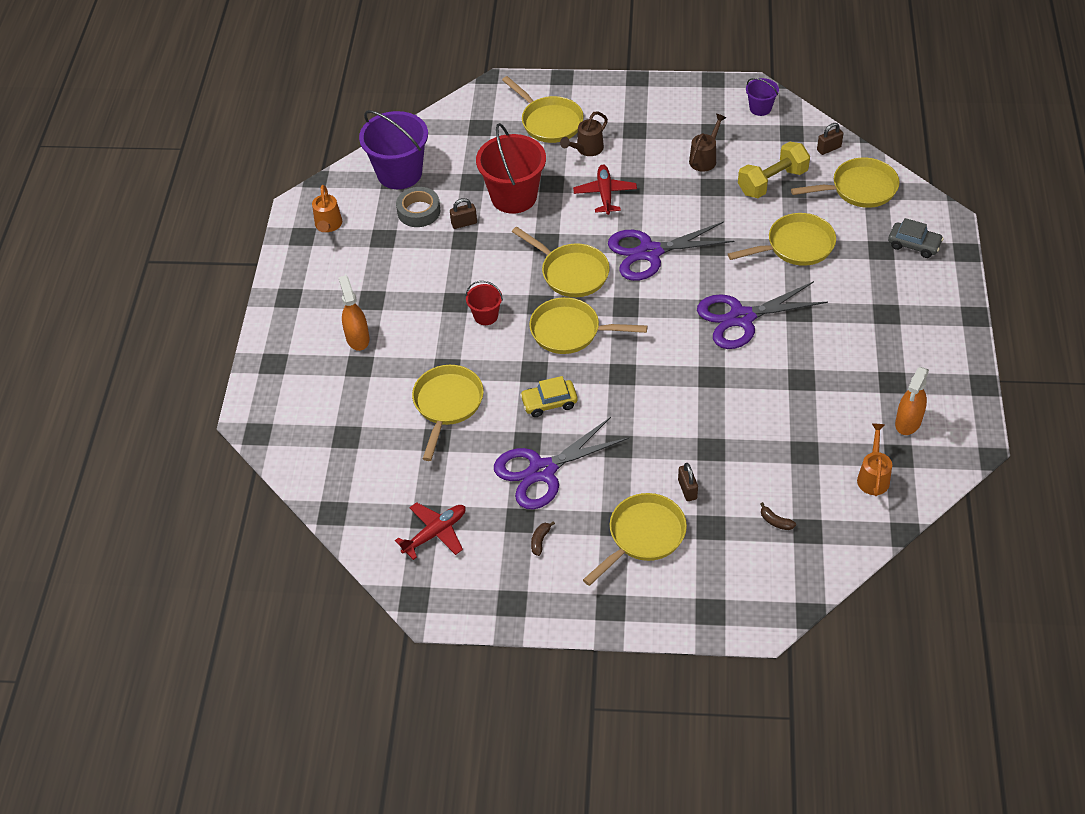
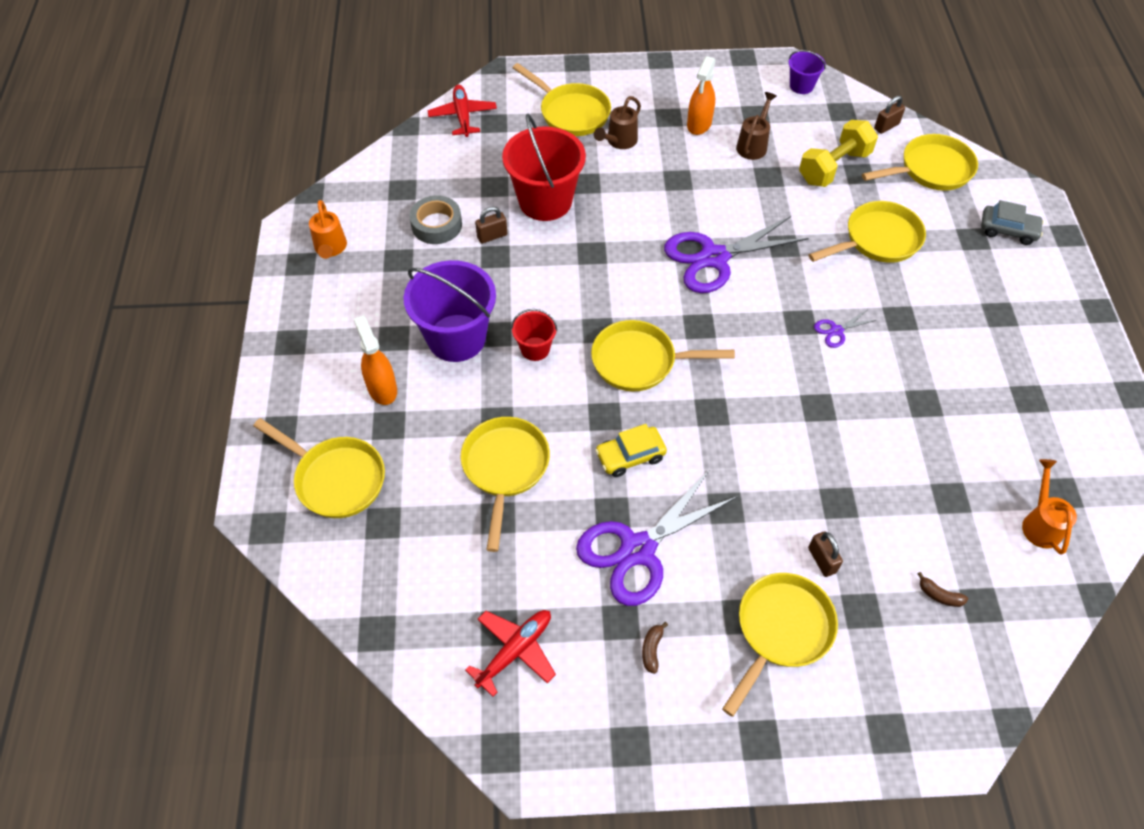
camera: 10 degrees left, 5 degrees up
(399, 173) = (408, 181): purple bucket -> purple bucket (456, 338)
(571, 273) = (628, 288): yellow pan -> yellow pan (336, 478)
(605, 193) = (649, 191): red plane -> red plane (463, 116)
(741, 318) = (836, 331): purple scissors -> purple scissors, size x0.43
(908, 422) = (1061, 448): orange spray bottle -> orange spray bottle (699, 124)

